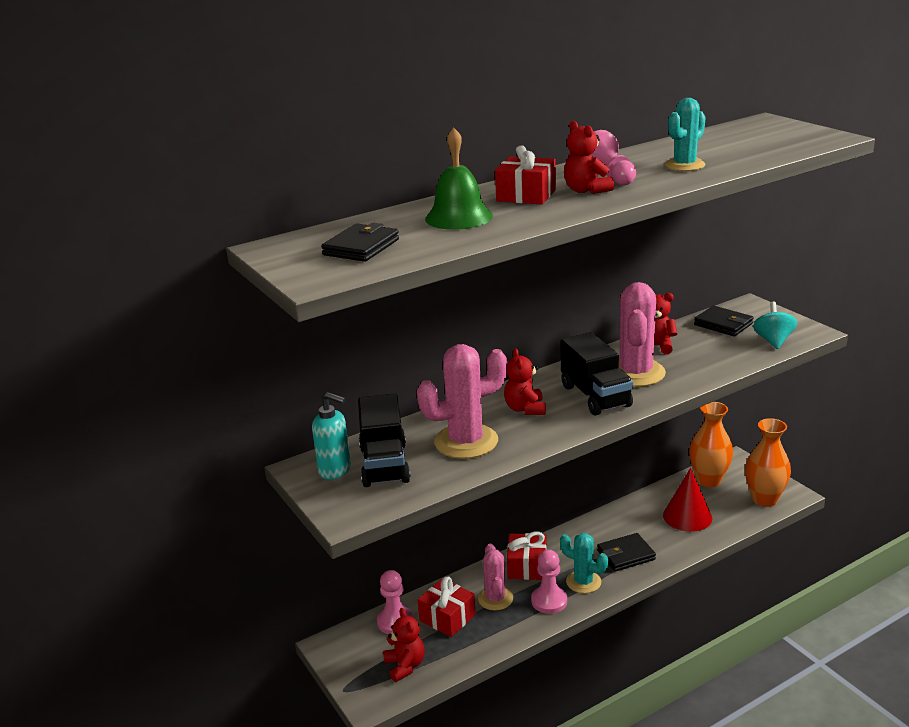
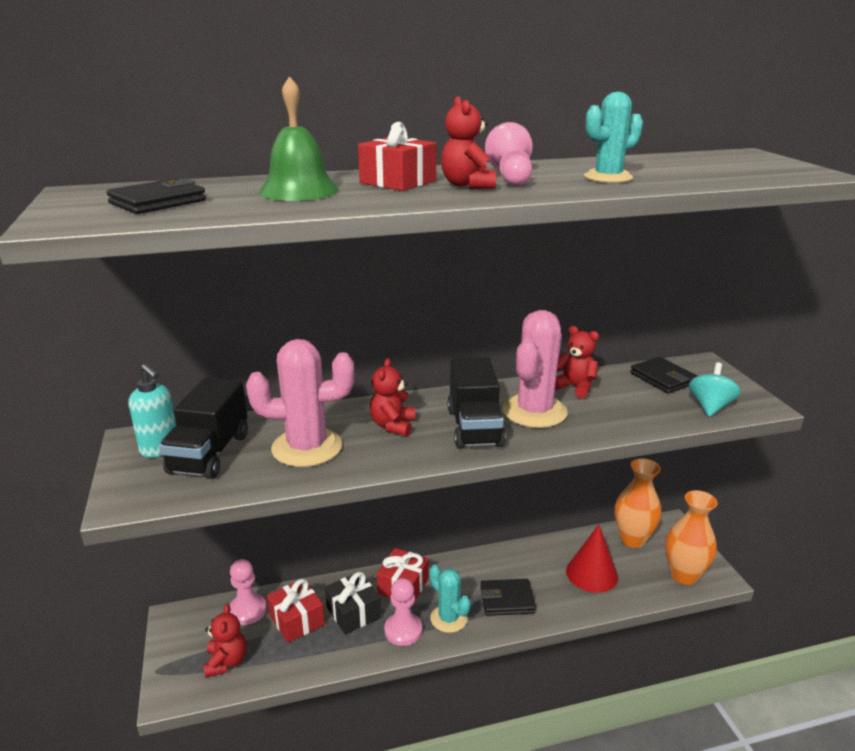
camera: 15 degrees right, 0 degrees up
(495, 598) = (353, 612): pink cactus -> black gift

